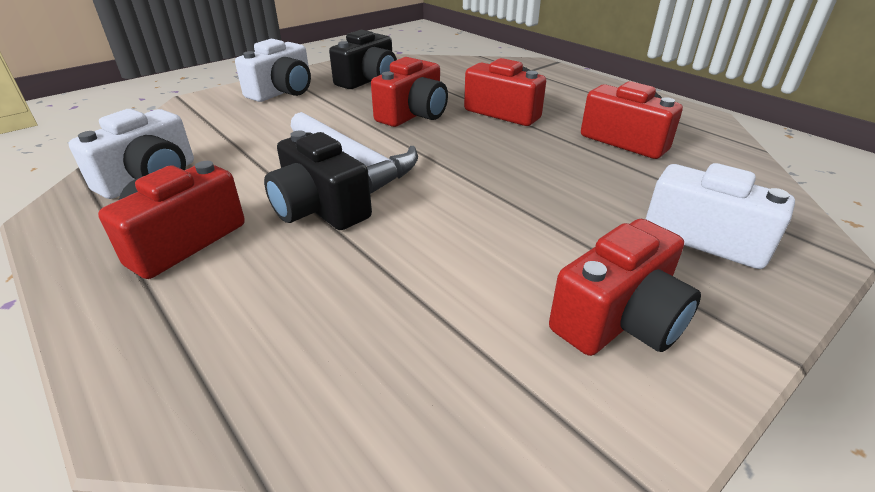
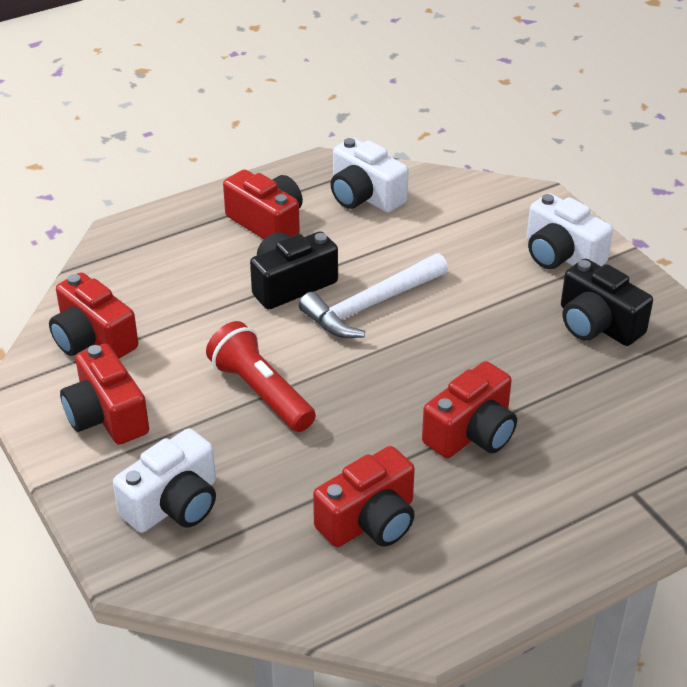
camera: 100 degrees right, 5 degrees up
(413, 114) = (476, 354): red camera -> red camera (93, 339)
(509, 205) = (261, 392): none -> red flashlight

